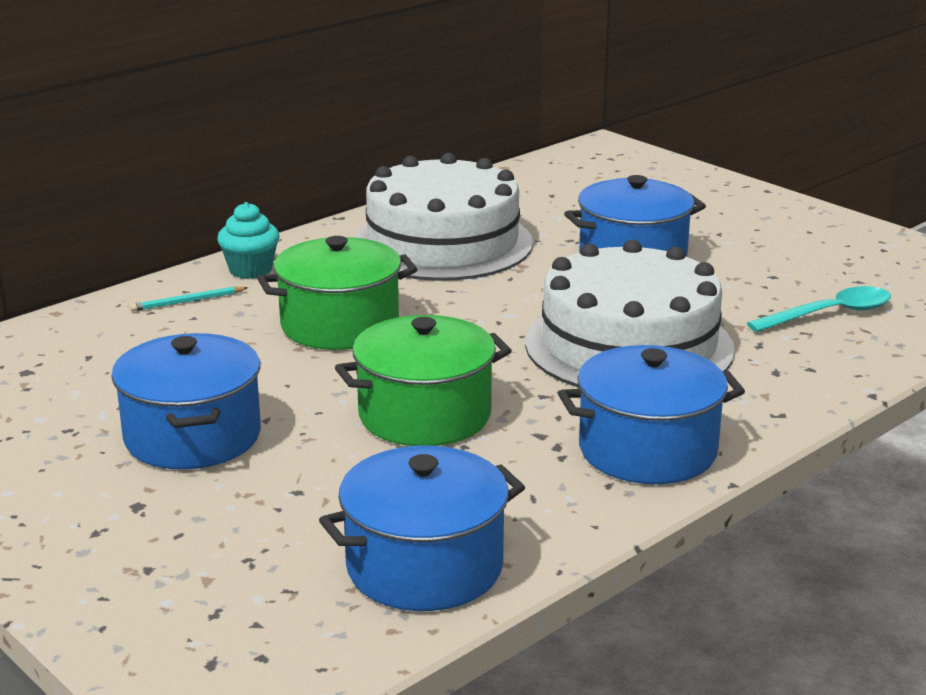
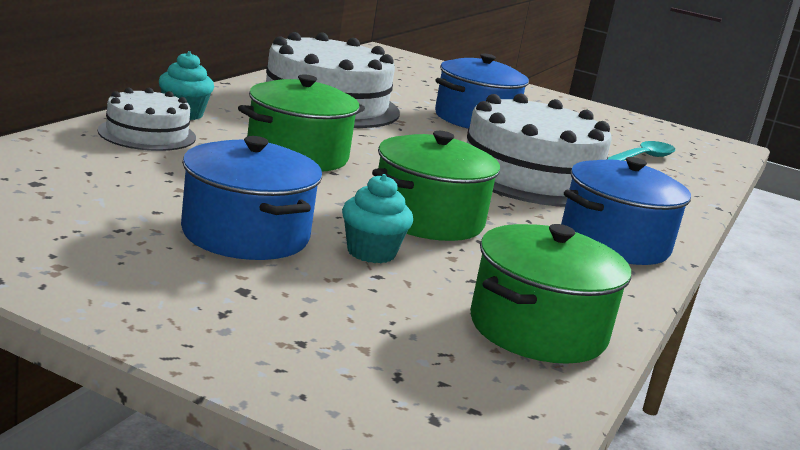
camera: 25 degrees left, 5 degrees down
(187, 301) = (147, 134): turquoise pencil -> white cake
(315, 461) = (371, 252): none -> turquoise cupcake
(424, 567) = (538, 329): blue pot -> green pot

